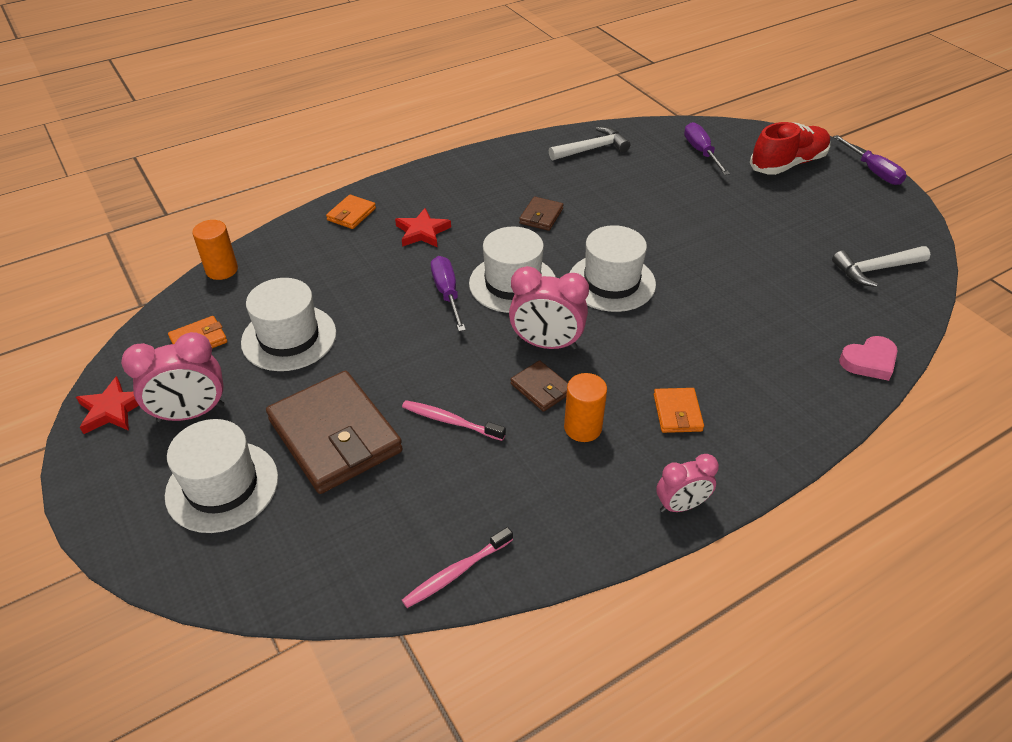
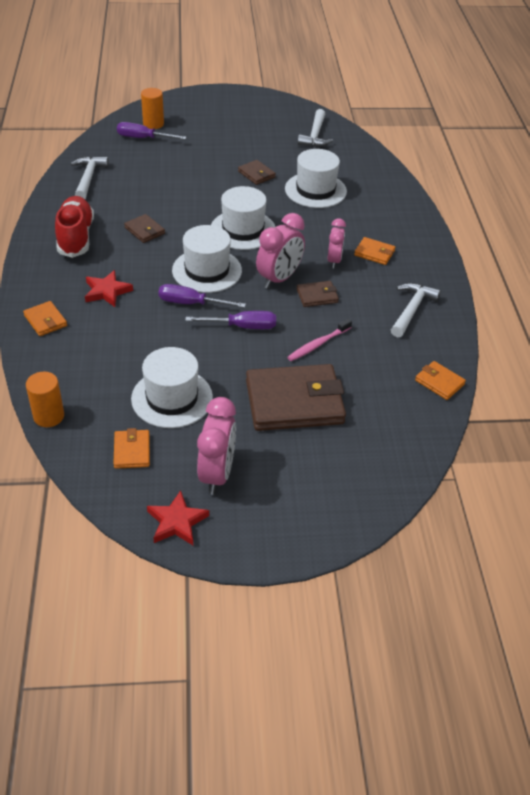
camera: 65 degrees left, 0 degrees up
(222, 486) = (304, 472): white hat -> white hat (315, 190)
(456, 572) = (439, 382): pink toothbrush -> orange wallet
(582, 428) = (361, 292): orange cylinder -> orange cylinder (153, 124)
(588, 492) = (411, 310): none -> white hammer
(681, 505) = (441, 281): pink clock -> pink clock (334, 261)
(731, 253) = (256, 174): none -> brown wallet
(787, 164) = (191, 115): red shoe -> red shoe (76, 237)
(869, 361) = (383, 173): pink heart -> none
(873, 171) = (229, 92): purple screwdriver -> purple screwdriver (242, 327)

